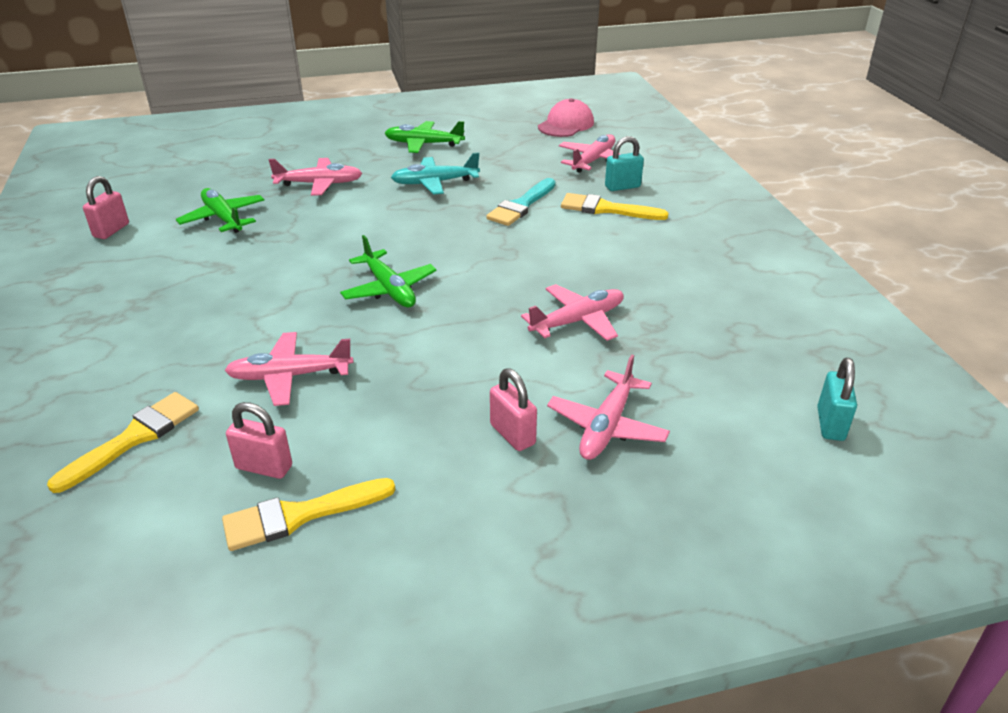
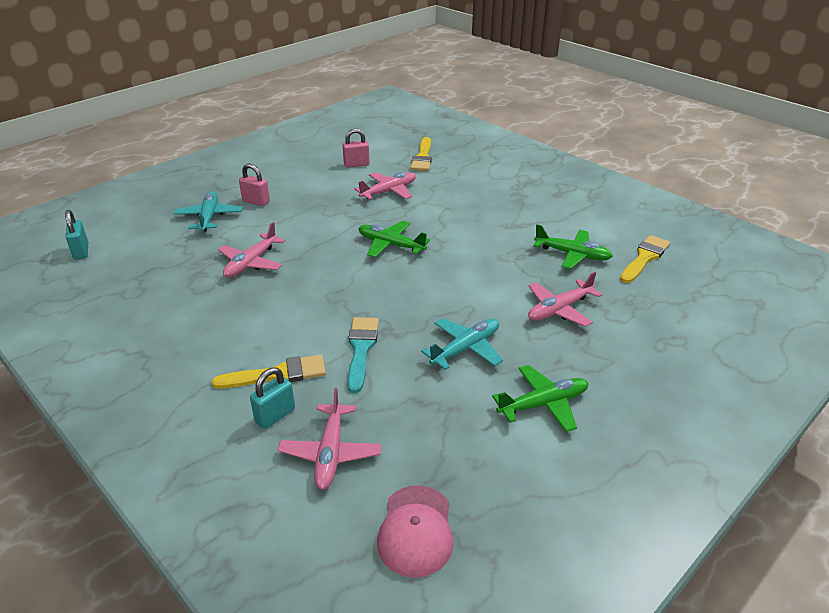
camera: 150 degrees right, 0 degrees up
(111, 230) = (621, 223): pink padlock -> none
(300, 515) = (325, 158): yellow brush -> yellow brush (644, 258)
(607, 426) = (209, 217): pink plane -> turquoise plane

